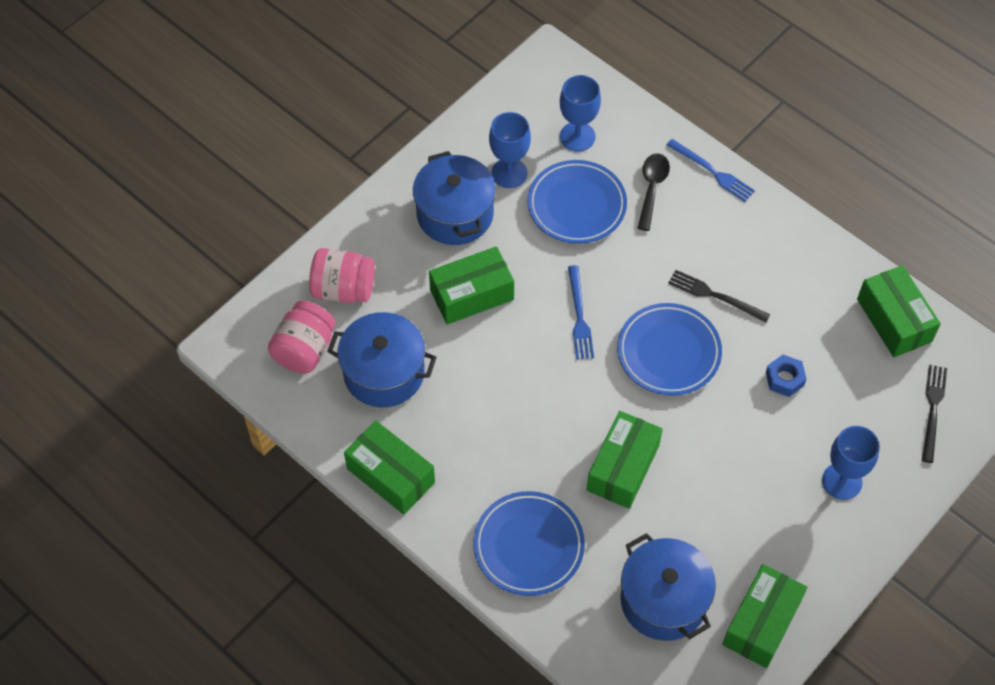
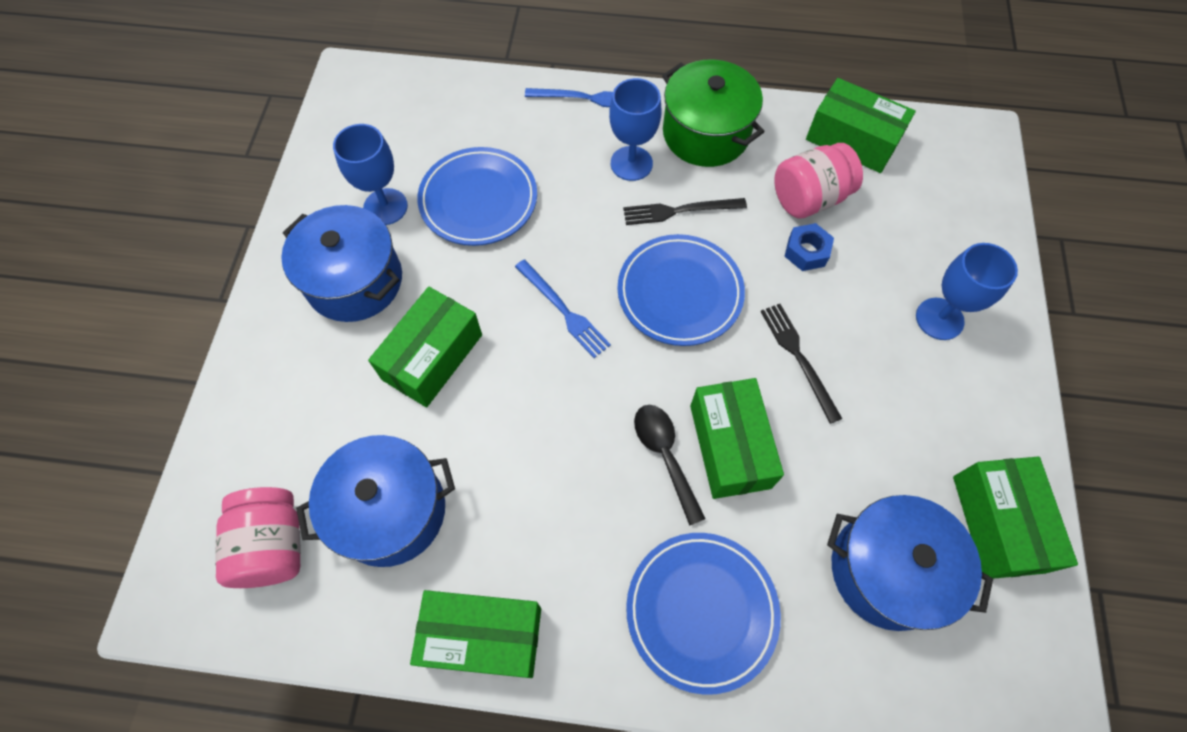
camera: 35 degrees left, 5 degrees up
(343, 289) = (277, 440): pink jar -> pink jar (809, 198)
(577, 136) = (431, 134): blue goblet -> blue goblet (631, 163)
(652, 188) = (541, 143): black spoon -> black spoon (664, 455)
(782, 250) = (705, 134): none -> green pot
(932, 410) = (953, 200): black fork -> black fork (798, 358)

